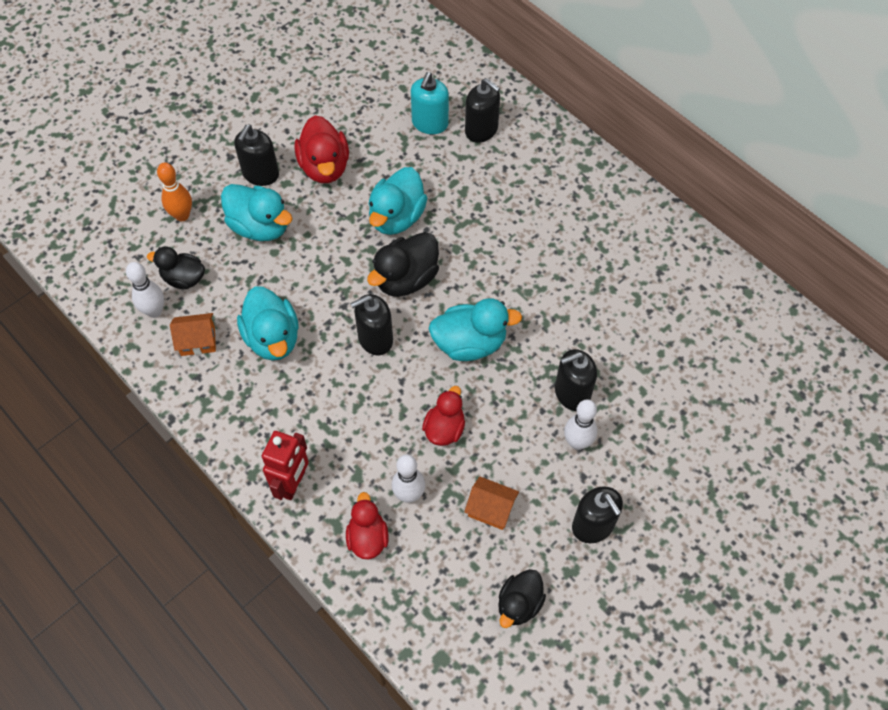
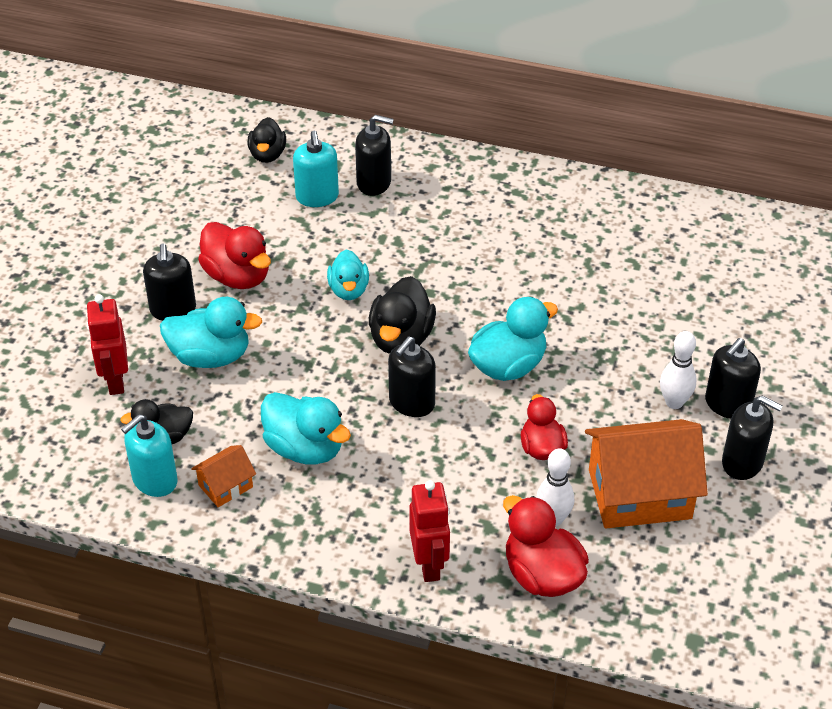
camera: 30 degrees left, 15 degrees down
(154, 311) = (154, 480): white bowling pin -> turquoise soap dispenser
(182, 215) = (115, 381): orange bowling pin -> red robot
(367, 538) = (542, 575): red duck -> red duck, size x1.51
(397, 217) = (348, 290): turquoise duck -> turquoise duck, size x0.66
(491, 509) = (639, 494): orange house -> orange house, size x2.10
(519, 604) = (728, 559): black duck -> black duck (267, 155)
(572, 393) = (637, 364): black soap dispenser -> black soap dispenser (727, 404)

